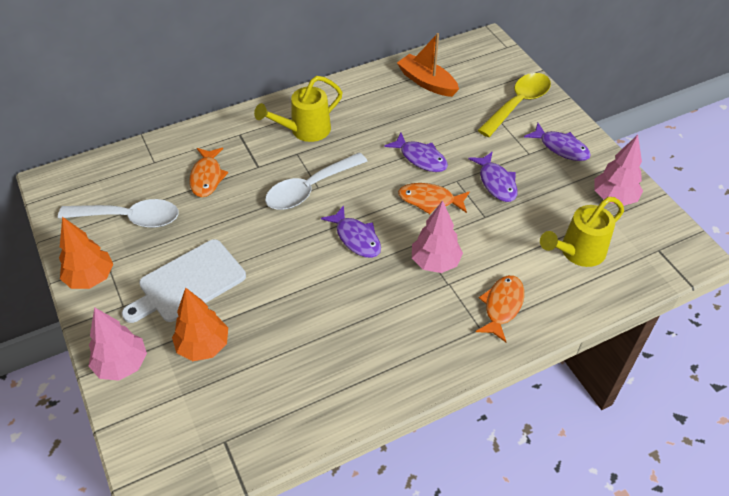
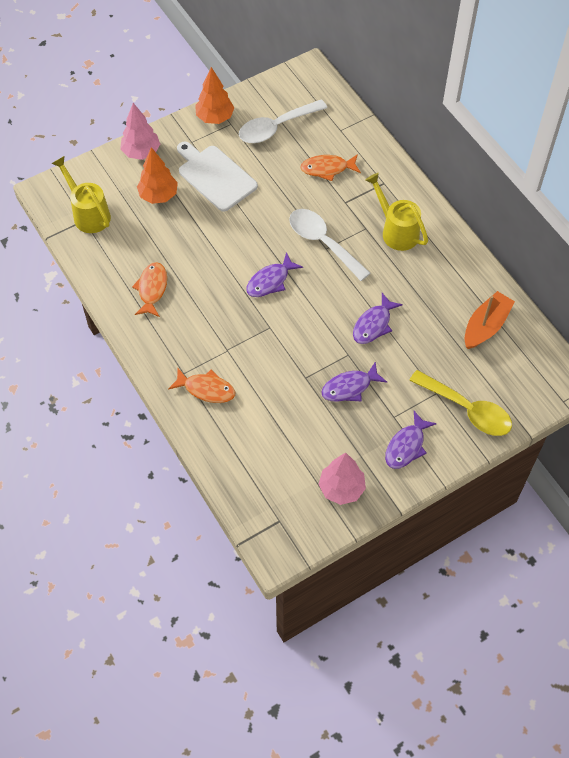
camera: 85 degrees right, 10 degrees up
(129, 218) = (276, 127): white spoon -> white spoon turned 60 degrees clockwise
(430, 200) = (320, 334): orange fish -> orange fish (152, 289)
(435, 262) = (249, 339): pink tree -> none
(577, 252) = (270, 451): yellow watering can -> yellow watering can (88, 214)

